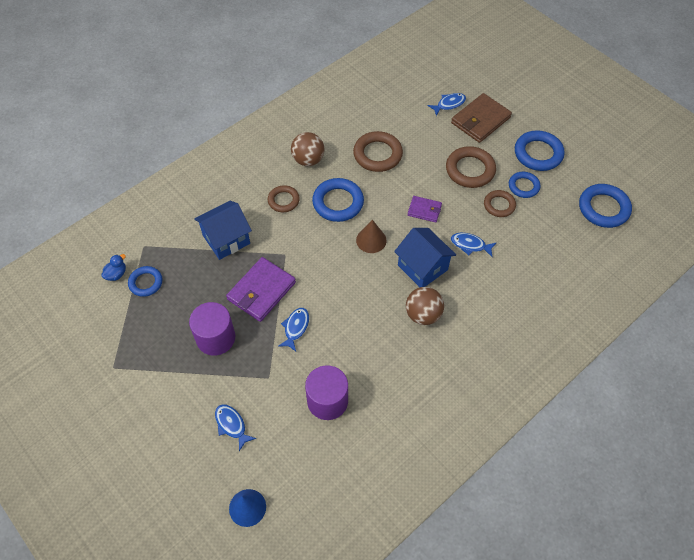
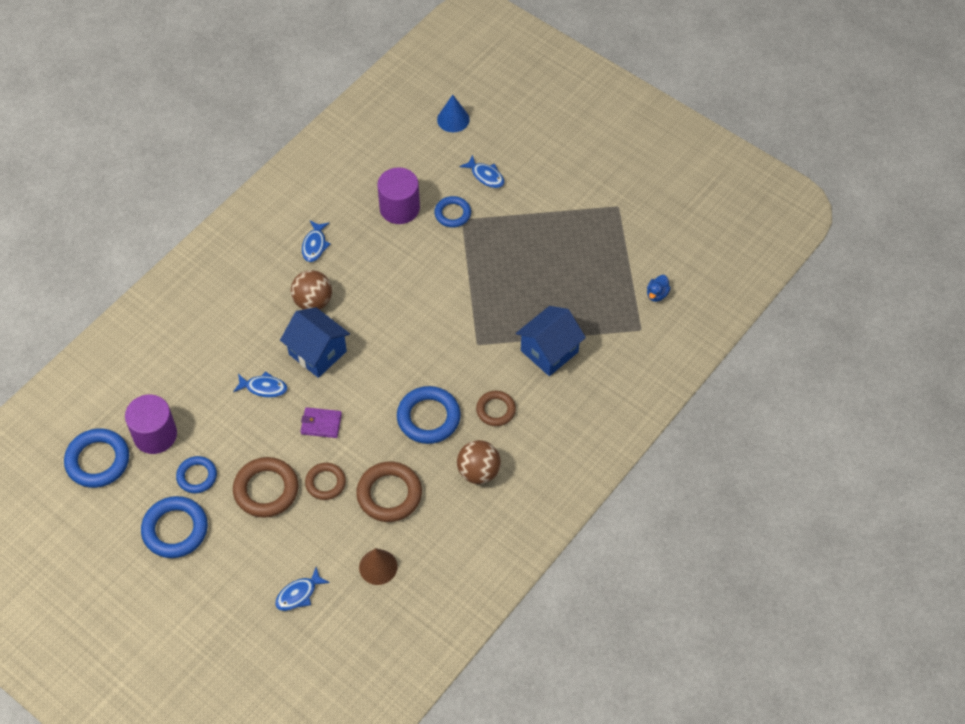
camera: 170 degrees right, 0 degrees up
(146, 283) = (621, 290): blue ring -> blue ring (452, 214)
(216, 338) = (526, 247): purple cylinder -> purple cylinder (155, 435)
(261, 291) = (492, 300): purple wallet -> none
(295, 328) = (446, 268): blue fish -> blue fish (315, 245)
(371, 240) = (381, 376): brown cone -> brown cone (378, 567)
(480, 120) = (253, 573): brown wallet -> none
(499, 205) = (228, 445): brown ring -> brown ring (325, 483)

